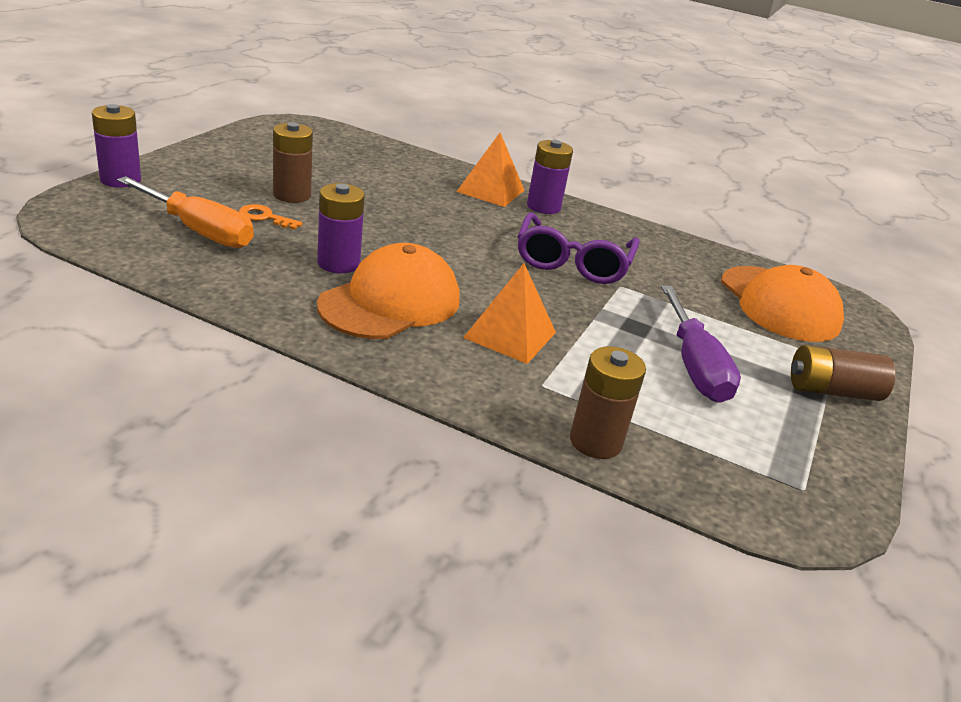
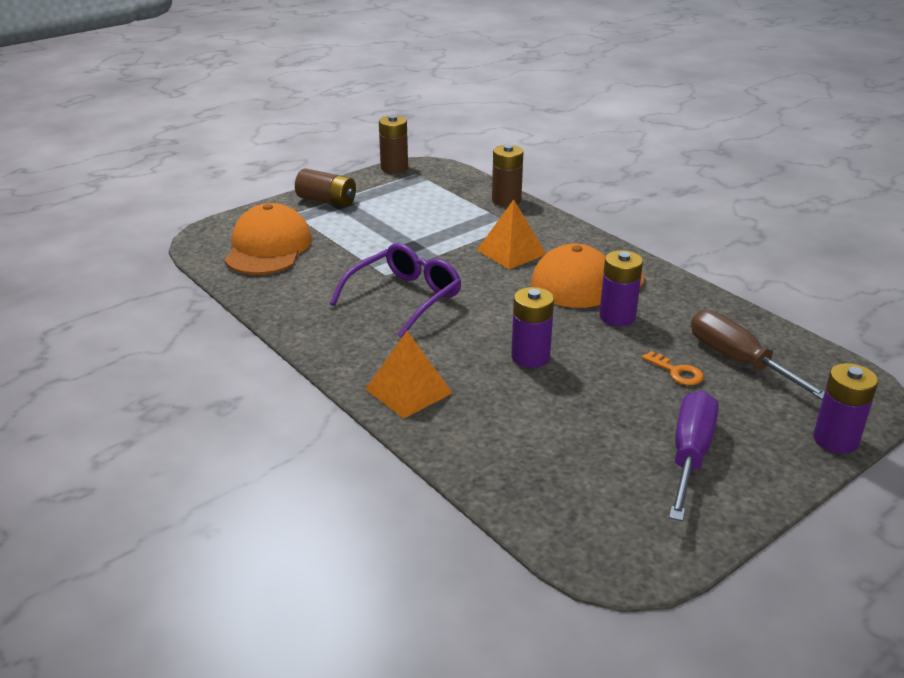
camera: 150 degrees left, 0 degrees up
(198, 230) = (739, 361): orange screwdriver -> brown screwdriver
(292, 195) = (645, 401): brown battery -> brown battery (394, 168)
(543, 207) = (367, 362): purple battery -> purple battery (530, 357)
(694, 365) = (400, 222): purple screwdriver -> purple screwdriver (690, 455)

